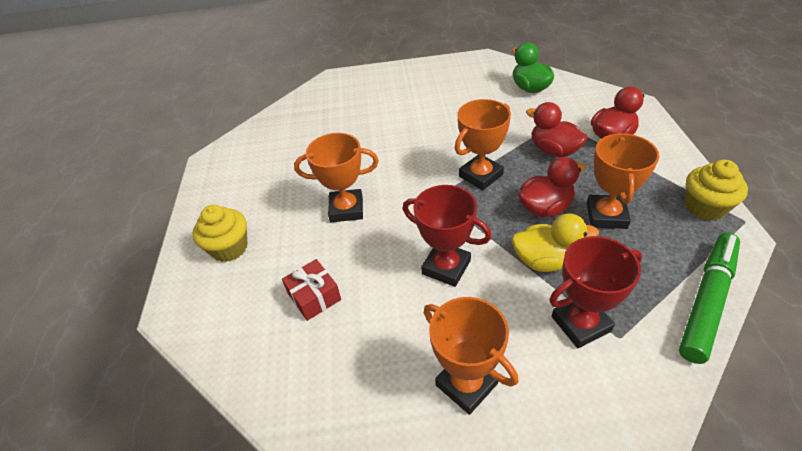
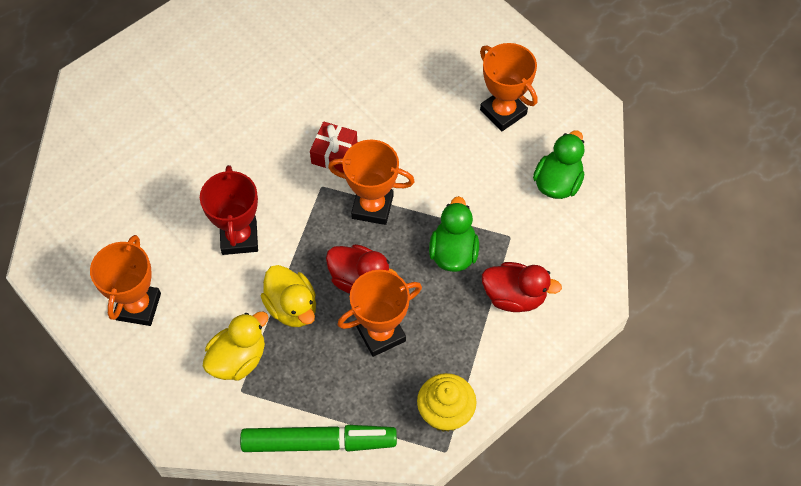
camera: 50 degrees right, 15 degrees up
(229, 248) = (163, 70): yellow cupcake -> none
(314, 296) = (153, 163): red gift -> red gift (334, 153)
(346, 209) = (258, 125): orange trophy -> orange trophy (503, 112)
(553, 150) = (453, 252): red duck -> green duck
(581, 324) = (238, 359): red trophy -> yellow duck

